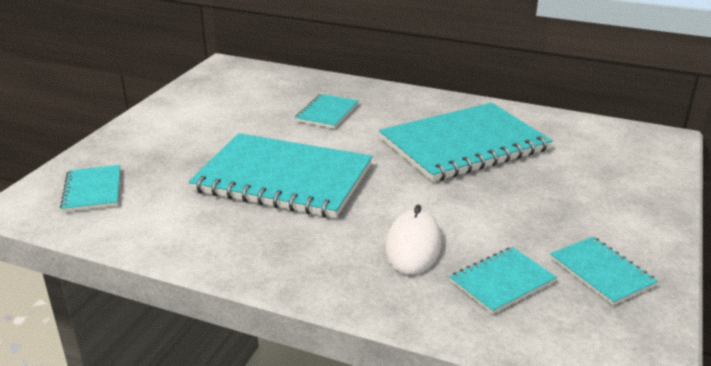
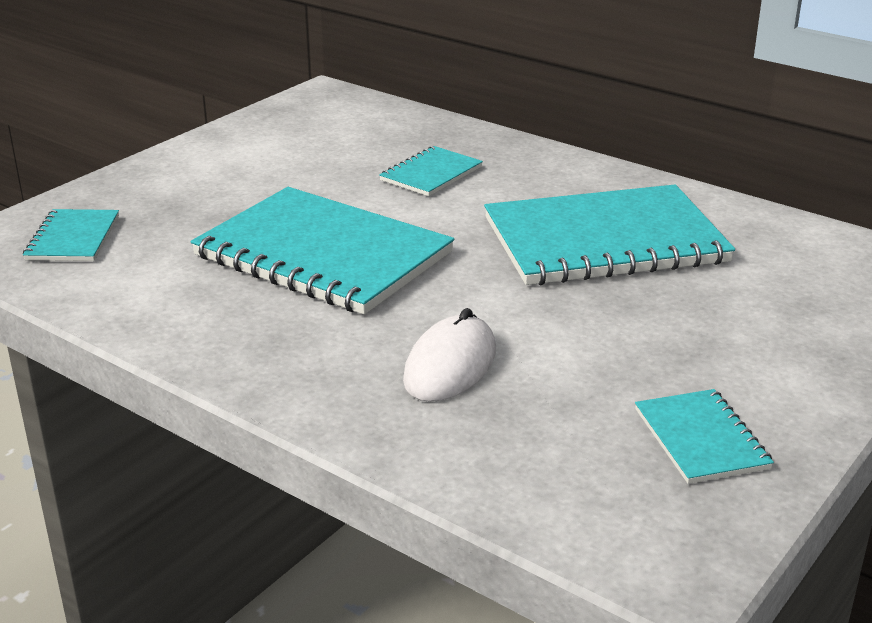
camera: 15 degrees right, 0 degrees up
(502, 282) = (547, 429): turquoise notebook -> none

